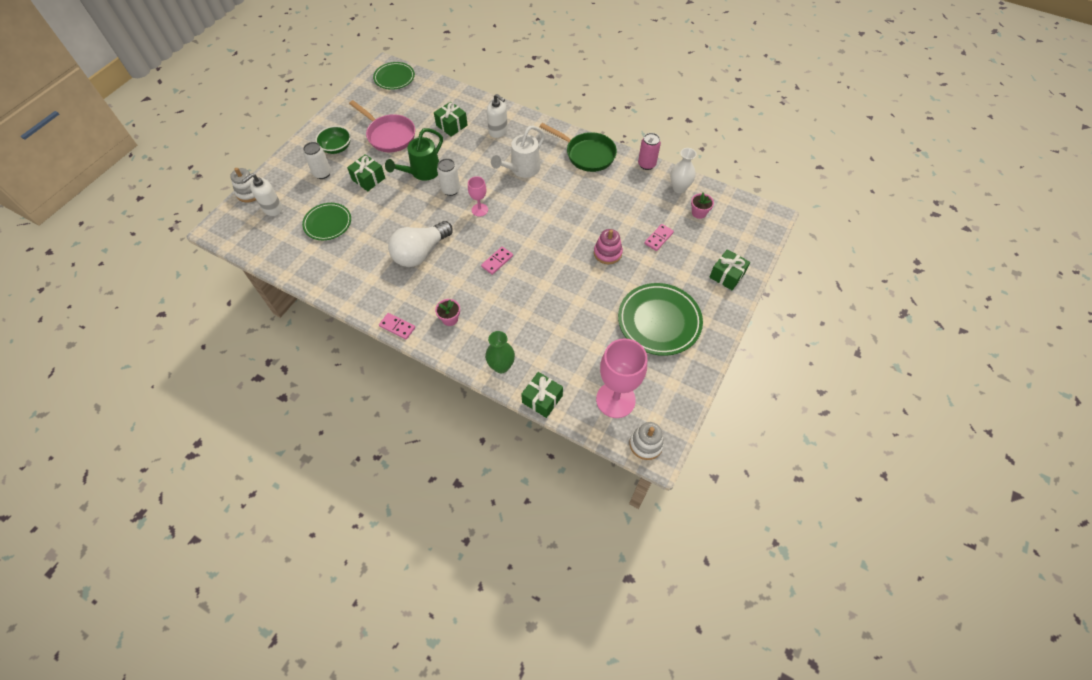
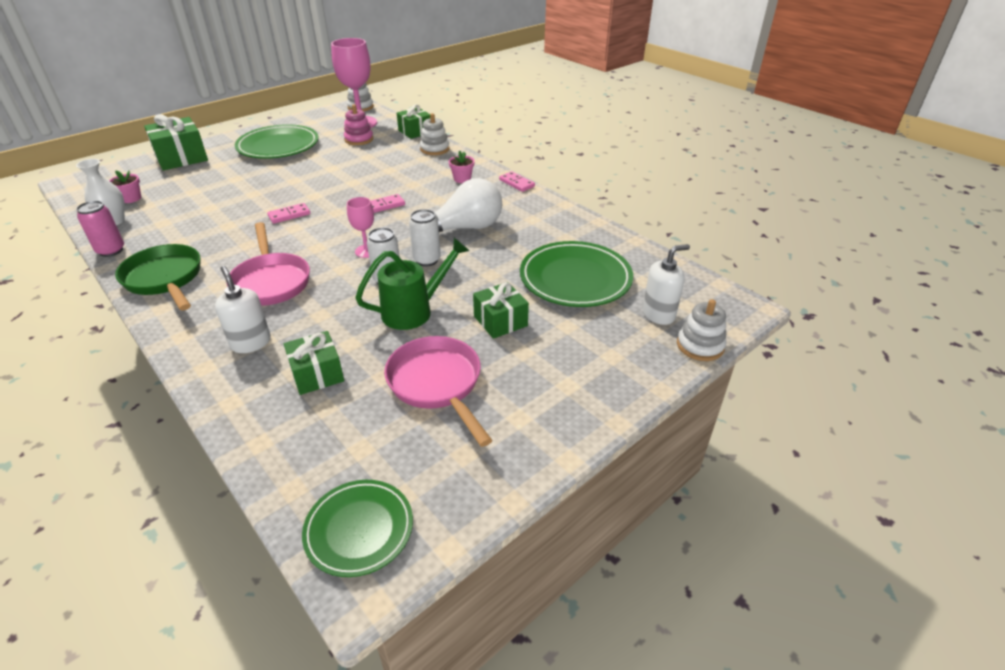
camera: 160 degrees left, 20 degrees down
(322, 173) = (574, 346): white can -> white can (427, 260)
(328, 223) = (575, 279): green plate -> green plate, size x1.59
(336, 148) = (541, 385): green bowl -> none
(501, 366) = (434, 149): green vase -> white stacking toy
(522, 169) = (271, 282): white watering can -> pink pan
(607, 253) = (266, 190): pink stacking toy -> pink stacking toy (359, 139)
(658, 238) = (202, 189): pink domino -> pink domino (289, 215)
(727, 275) = (181, 158): green gift -> green gift, size x1.55

